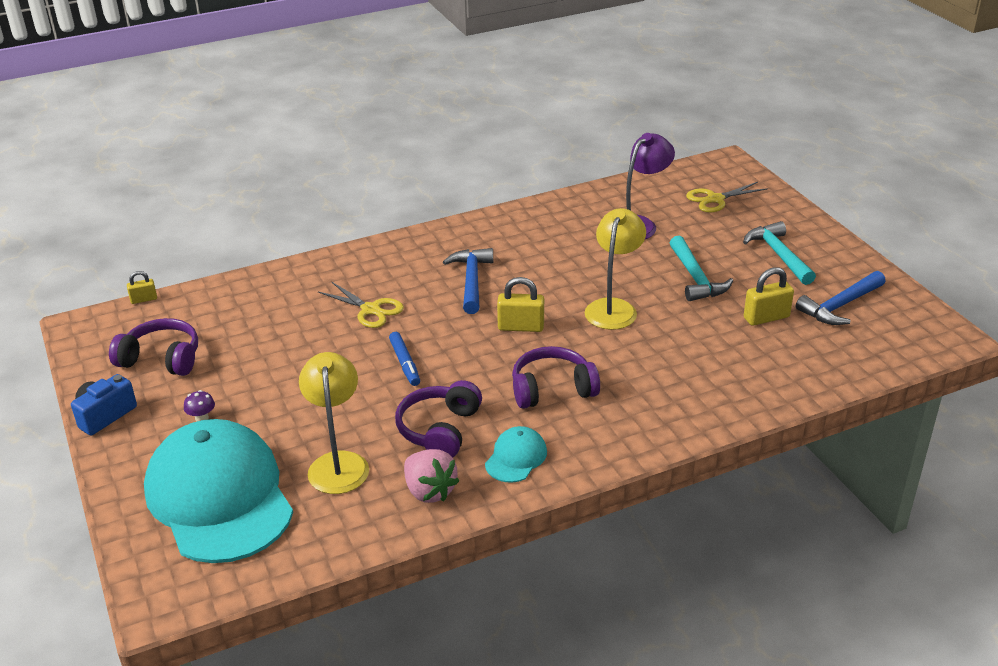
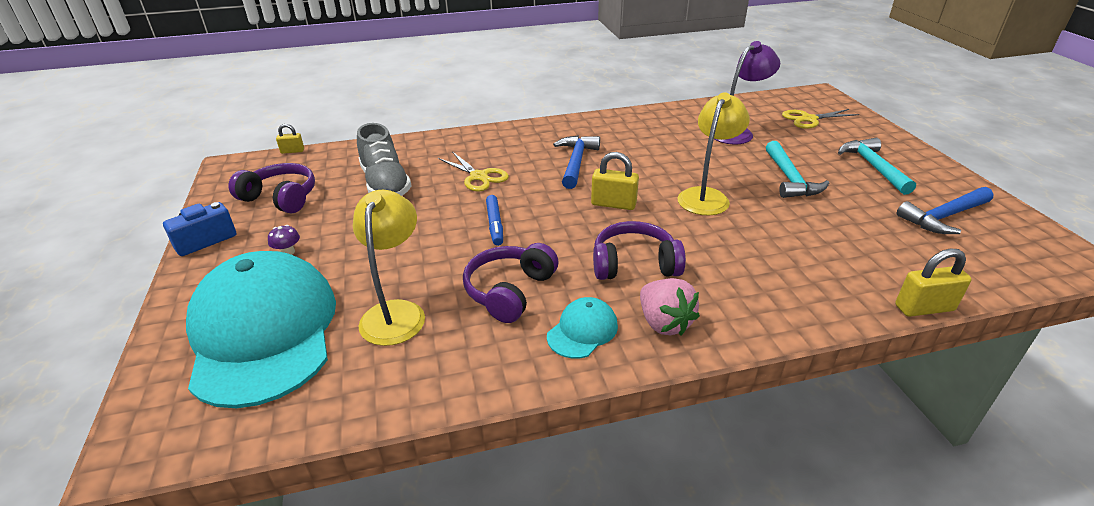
camera: 10 degrees right, 0 degrees up
(271, 330) = (385, 184): none -> grey shoe
(429, 491) = (479, 356): pink strawberry -> pink strawberry (664, 323)
(766, 317) = (864, 220): yellow padlock -> yellow padlock (924, 308)

